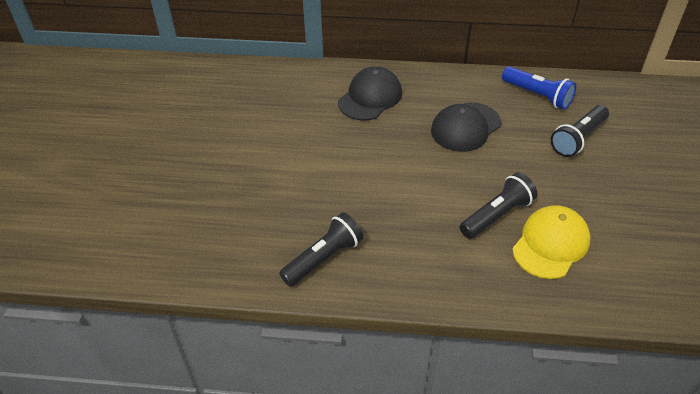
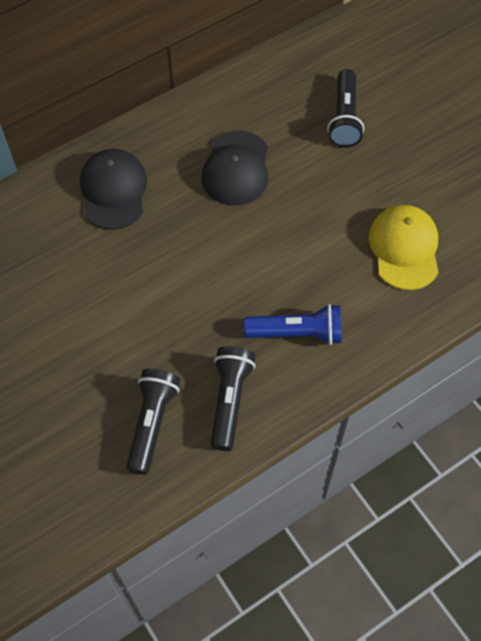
camera: 40 degrees left, 15 degrees up
(497, 215) = (340, 249): black flashlight -> black flashlight (152, 423)
(537, 95) = (272, 88): blue flashlight -> blue flashlight (297, 333)

